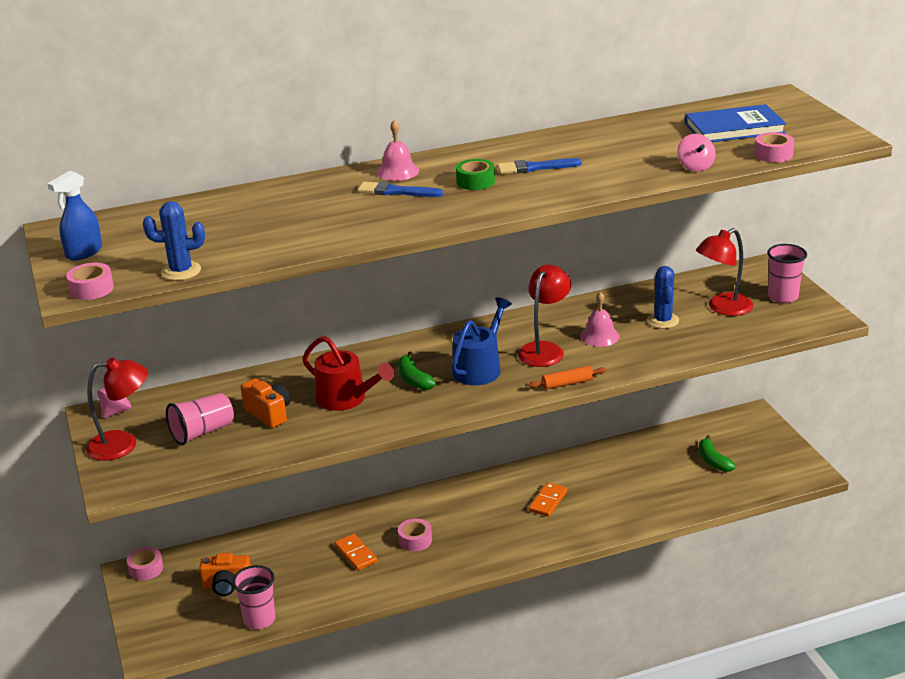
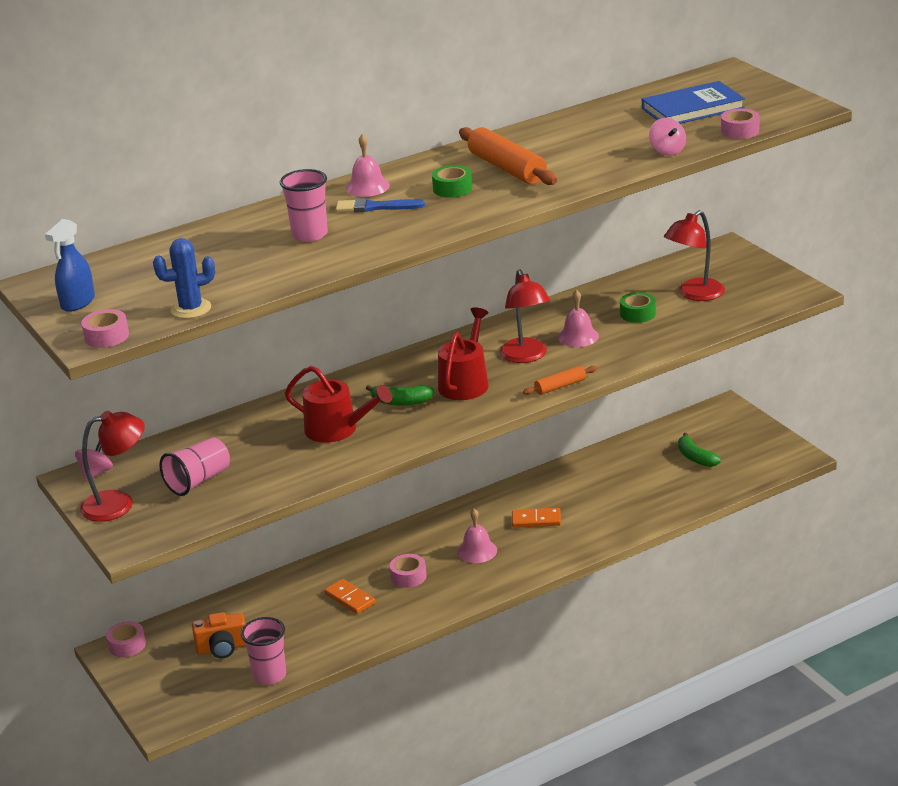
camera: 10 degrees left, 0 degrees up
(269, 413) = (261, 454): orange camera -> none
(413, 379) = (401, 402): green banana -> green banana turned 45 degrees counterclockwise
(479, 368) = (465, 382): blue watering can -> red watering can
(485, 524) = (477, 551): none -> pink bell
(534, 168) = (507, 168): blue brush -> orange rolling pin
(544, 349) = (526, 356): red lamp -> red lamp turned 150 degrees clockwise
(548, 501) = (536, 520): orange domino -> orange domino turned 75 degrees clockwise
(663, 320) = (637, 314): blue cactus -> green tape
(783, 297) = (752, 276): pink cup -> pink cup (310, 235)

